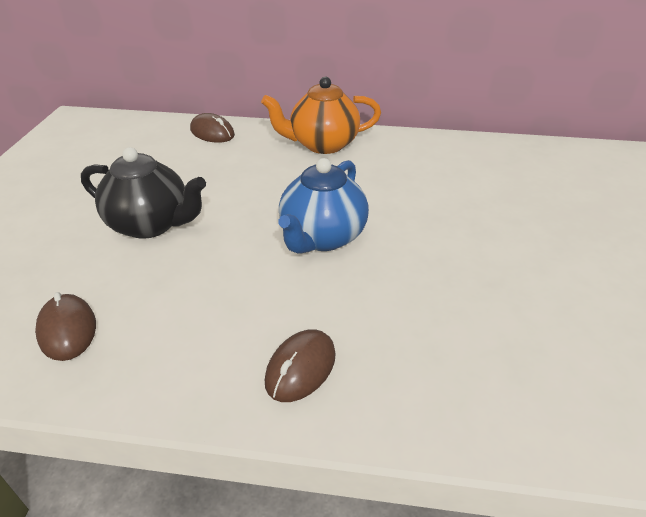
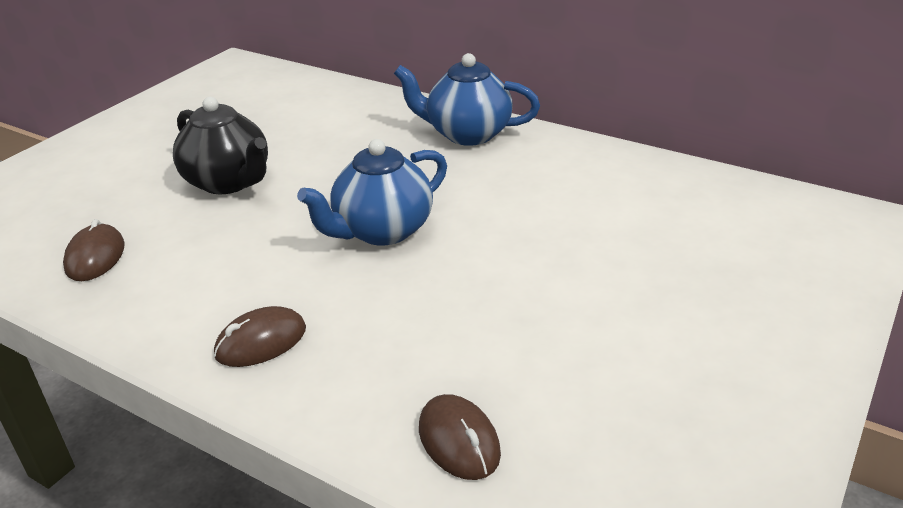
camera: 25 degrees right, 5 degrees down
(212, 132) = (358, 100): brown mouse -> brown mouse (459, 441)
(322, 144) = (467, 134): orange teapot -> blue teapot

